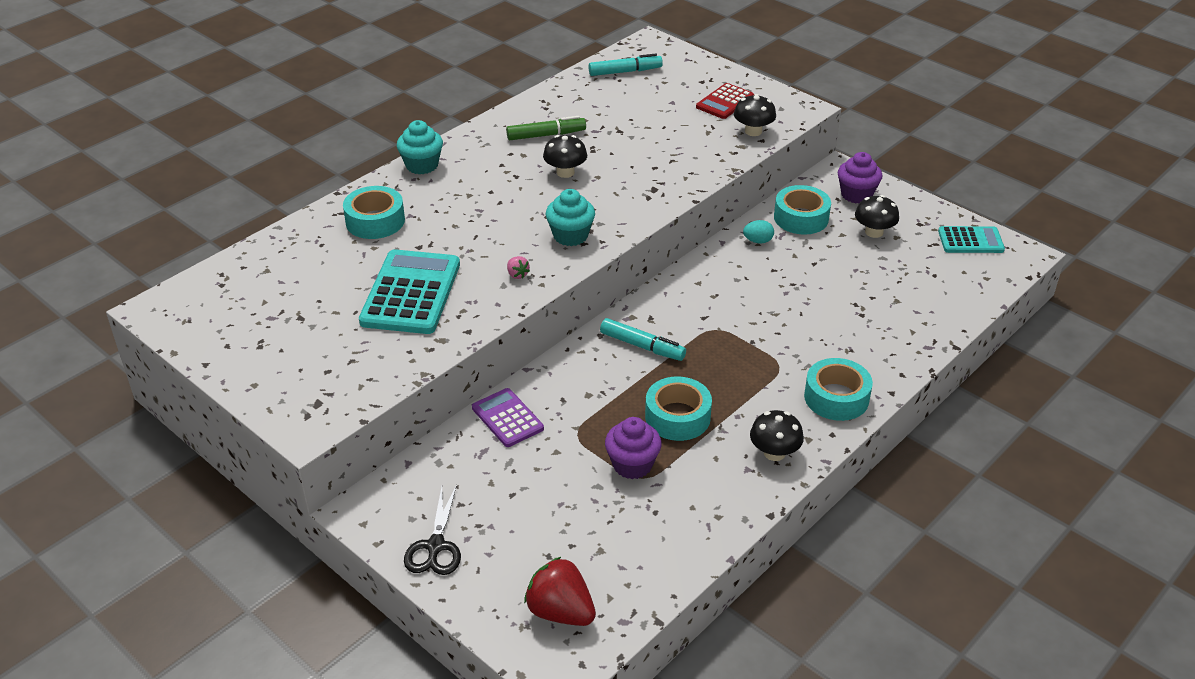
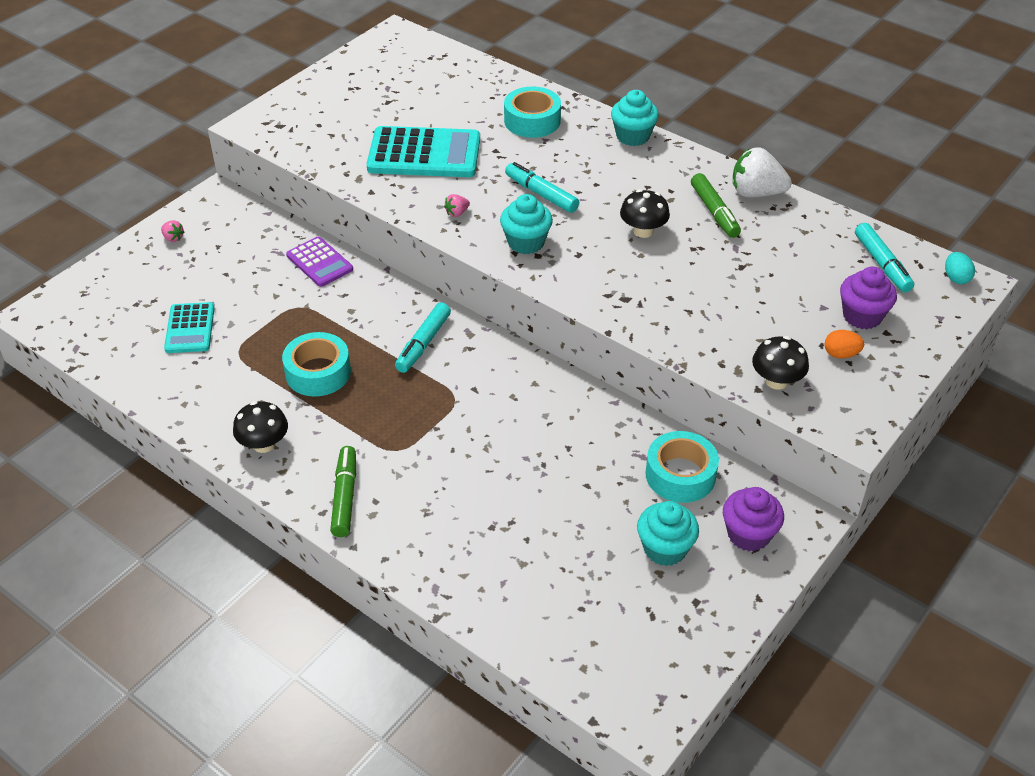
camera: 85 degrees right, 5 degrees up
(435, 546) = (173, 238): black scissors -> pink strawberry
(499, 223) = (541, 194): none -> turquoise marker
(507, 418) = (319, 262): purple calculator -> purple calculator turned 90 degrees clockwise
(524, 113) = (756, 193): none -> white strawberry
(560, 612) = (93, 311): red strawberry -> none
(632, 465) = (255, 344): purple cupcake -> purple cupcake (862, 316)
(725, 102) = (841, 354): red calculator -> orange egg
(758, 241) = (622, 433): turquoise egg -> turquoise egg (956, 278)
(836, 398) = (345, 497): turquoise tape -> green marker
(874, 232) = (665, 549): black mushroom -> turquoise cupcake
(970, 241) = (667, 658): turquoise calculator -> turquoise calculator (190, 328)

